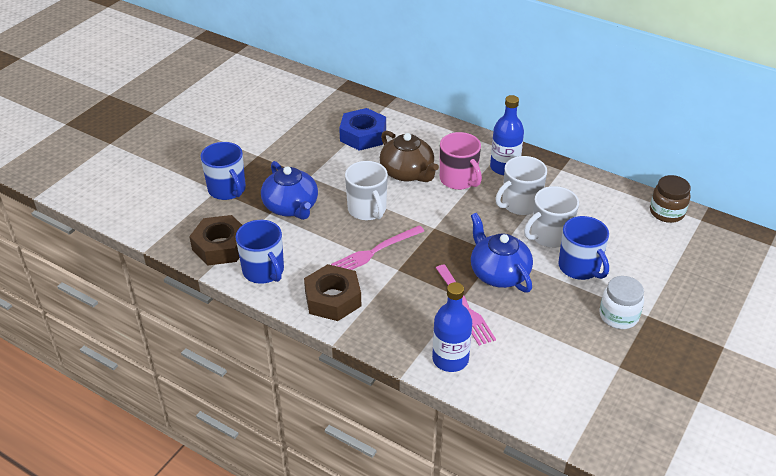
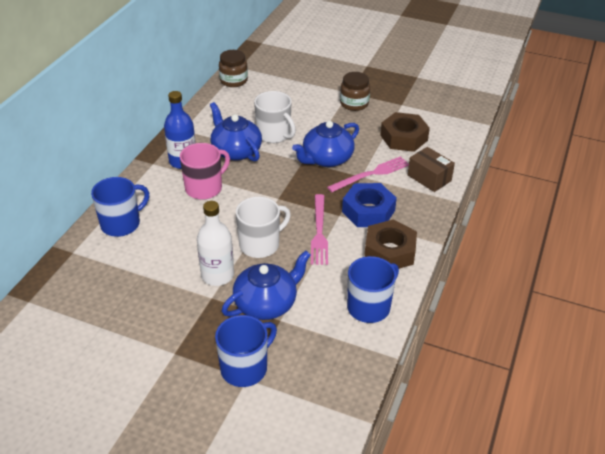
camera: 100 degrees left, 0 degrees up
(220, 246) = (343, 351): brown nut -> brown nut (404, 138)
(335, 181) = (217, 275): none -> white bottle
(363, 135) = (131, 264): blue nut -> blue nut (368, 211)
(375, 251) = (319, 232): pink fork -> pink fork turned 45 degrees clockwise
(407, 173) = (197, 223): brown teapot -> none
(450, 359) = (429, 178): blue bottle -> brown box
(520, 204) = (236, 151): white mug -> blue teapot
(580, 267) = (308, 120): blue mug -> blue mug (122, 224)
(618, 316) = (354, 104): white jar -> brown jar

